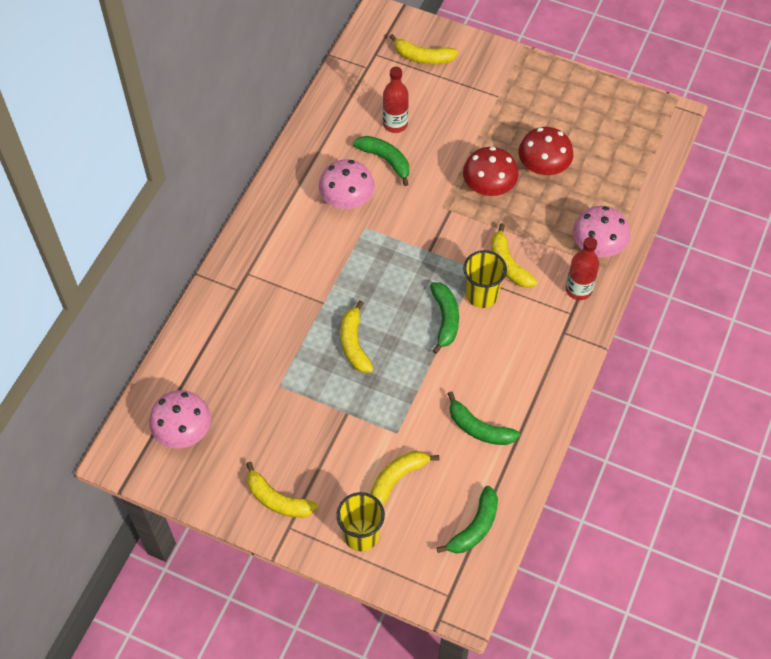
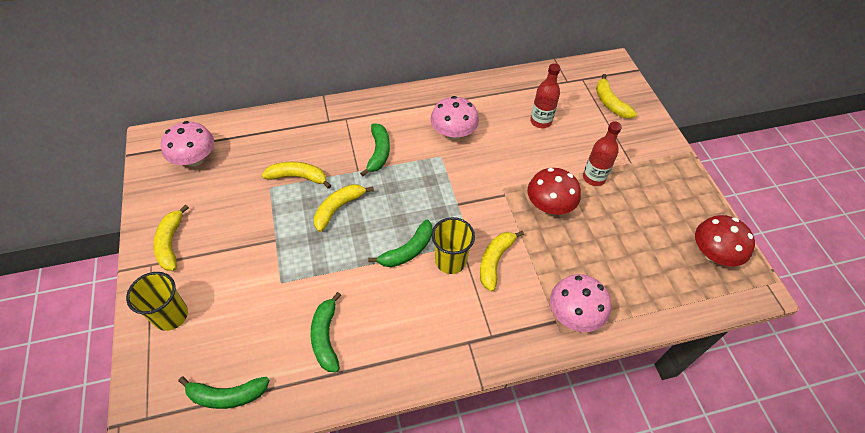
camera: 50 degrees right, 5 degrees down
(385, 160) = (506, 134): green banana -> green banana (378, 153)
(397, 479) = (238, 308): yellow banana -> yellow banana (298, 177)
(543, 166) = (605, 228): red mushroom -> red mushroom (713, 253)
(578, 289) = (519, 327): red bottle -> red bottle (594, 178)

